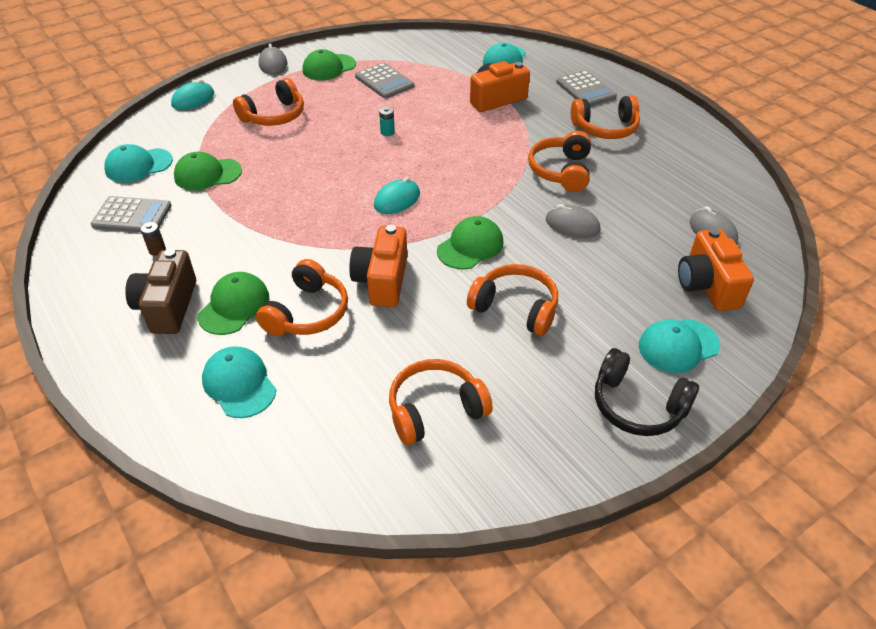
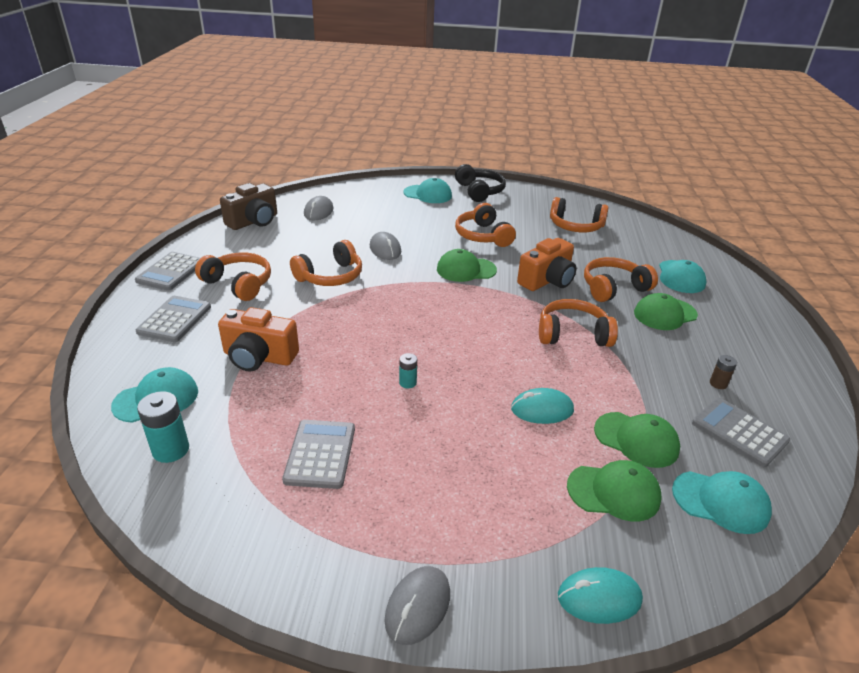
camera: 140 degrees left, 10 degrees down
(168, 307) = (718, 336): brown camera -> brown camera (254, 221)
(274, 116) = (504, 482): orange headphones -> orange headphones (572, 334)
(329, 67) = (350, 533): green cap -> green cap (614, 492)
(397, 200) = (477, 320): turquoise mouse -> turquoise mouse (542, 409)
(455, 51) = (171, 450): none -> turquoise battery
(664, 110) = (171, 272): none -> grey calculator
(707, 285) = (371, 200): orange camera -> none

